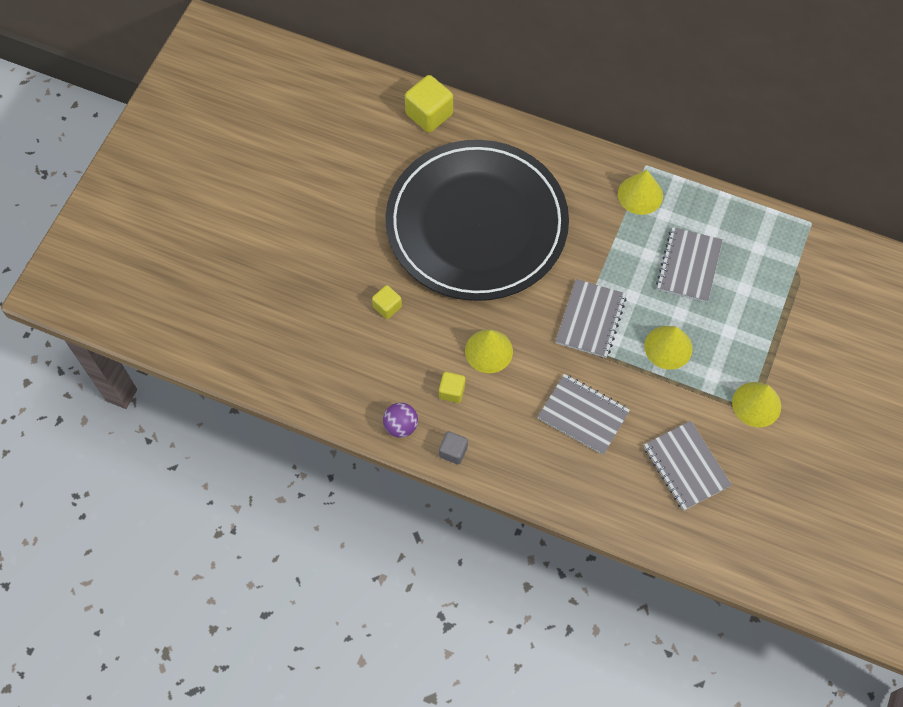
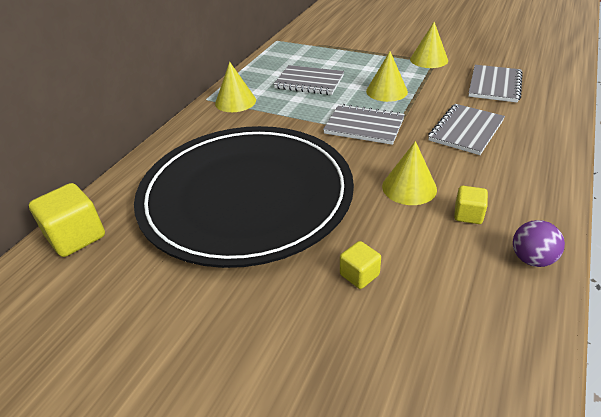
camera: 85 degrees left, 25 degrees down
(453, 451) = (545, 213): grey cube -> none
(686, 466) = (494, 85): grey notebook -> grey notebook turned 45 degrees counterclockwise

